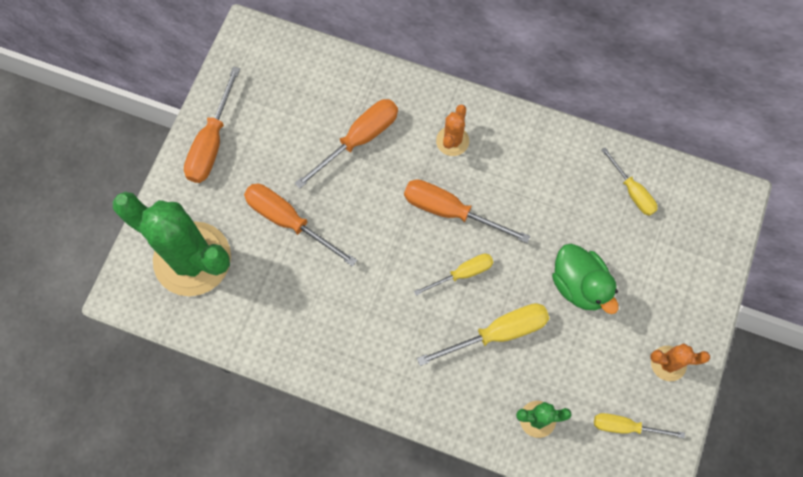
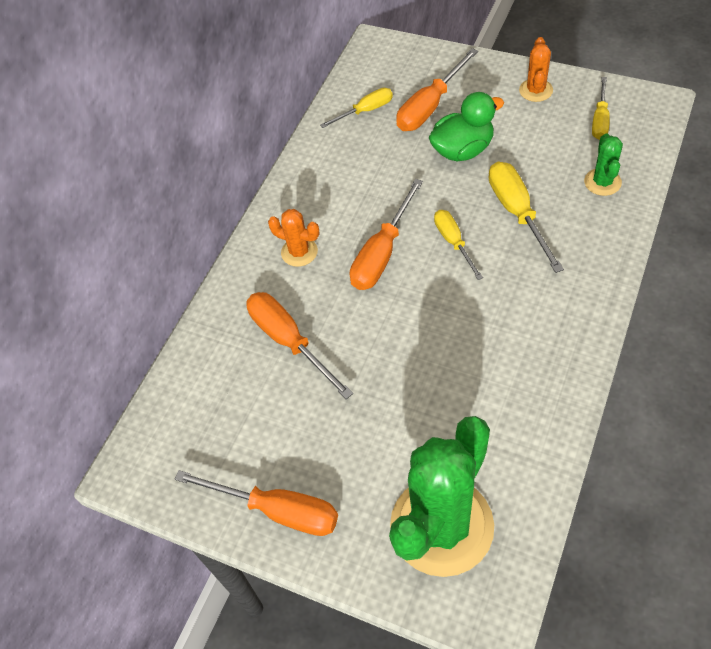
camera: 80 degrees left, 15 degrees down
(288, 221) = (390, 413): orange screwdriver -> orange screwdriver (430, 106)

